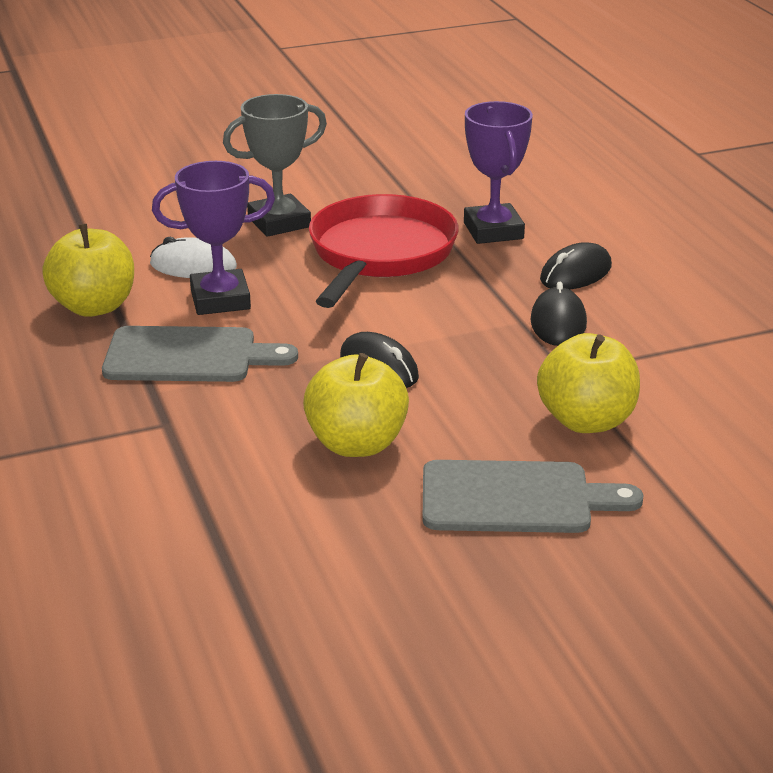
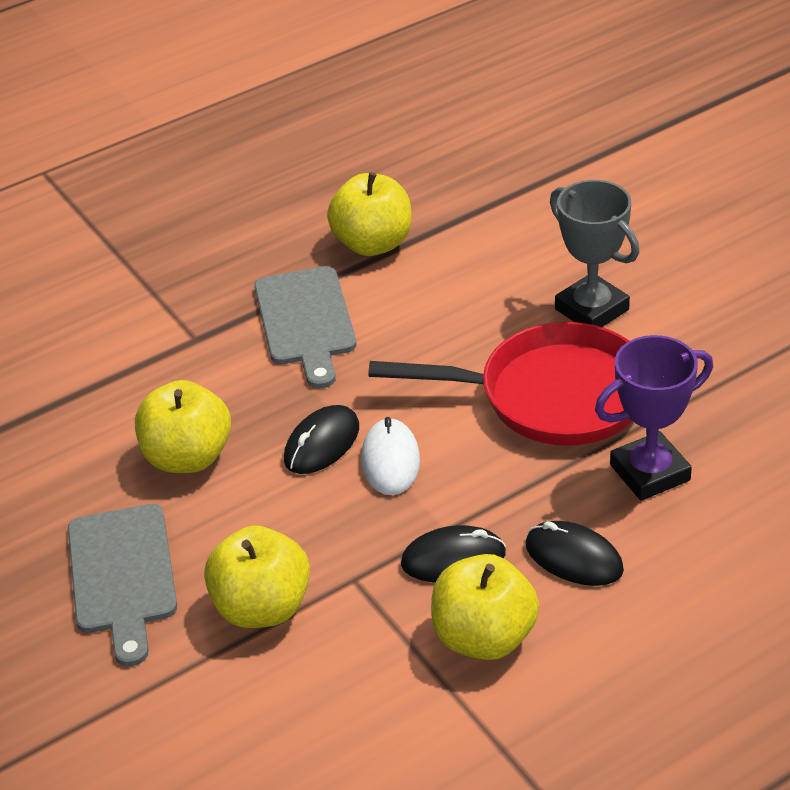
camera: 80 degrees right, 10 degrees up
(193, 266) = (473, 279): white mouse -> white mouse (390, 461)
(220, 299) = (413, 313): purple trophy -> none
(652, 321) = (484, 637): none -> yellow apple

